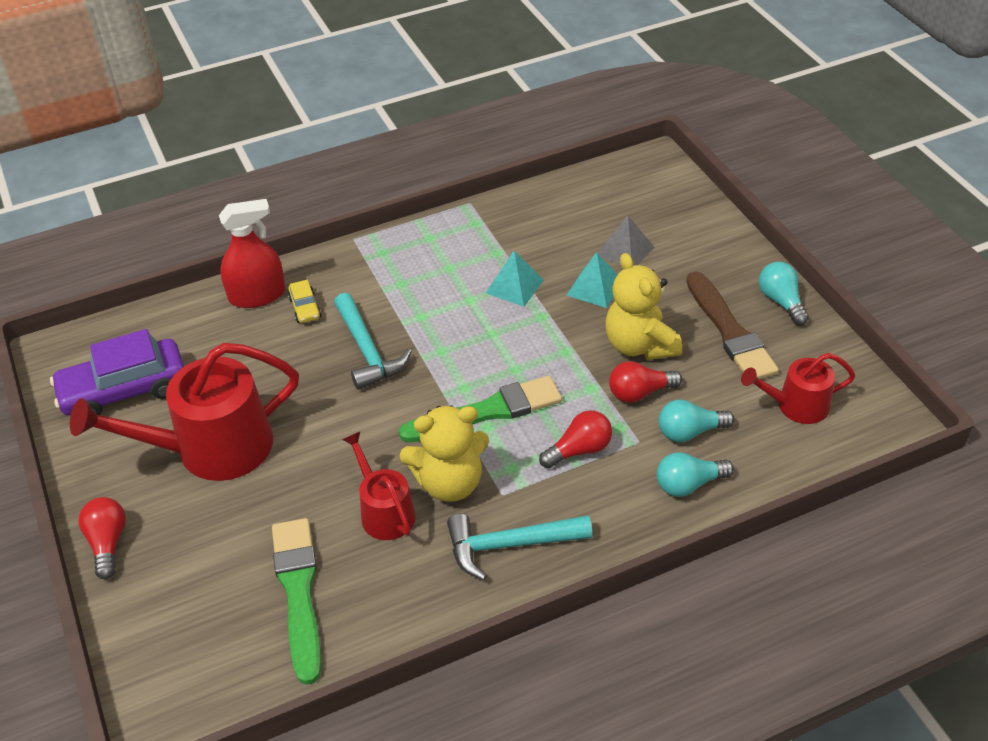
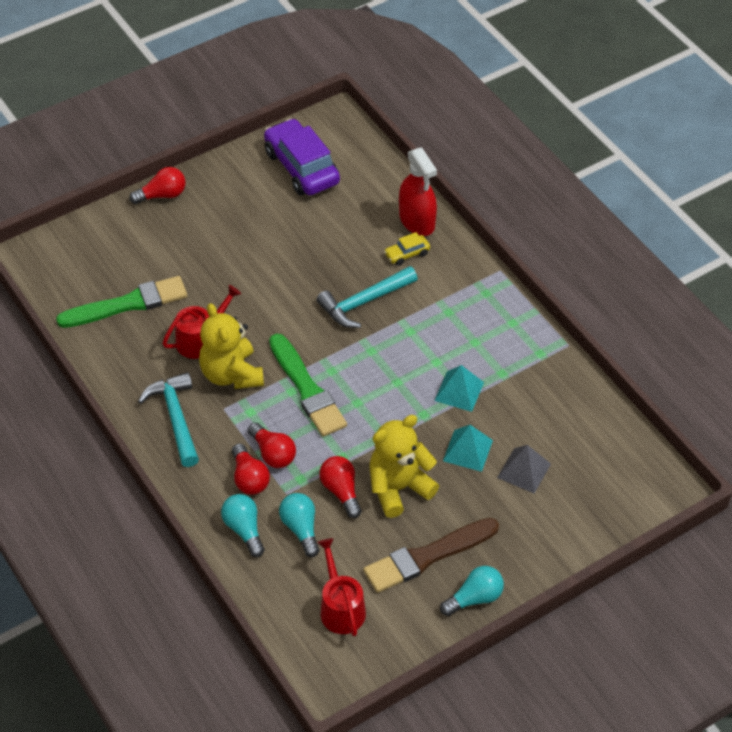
camera: 80 degrees right, 5 degrees up
(212, 448) = (251, 230): red watering can -> none
(614, 475) = (249, 478): none -> red light bulb

